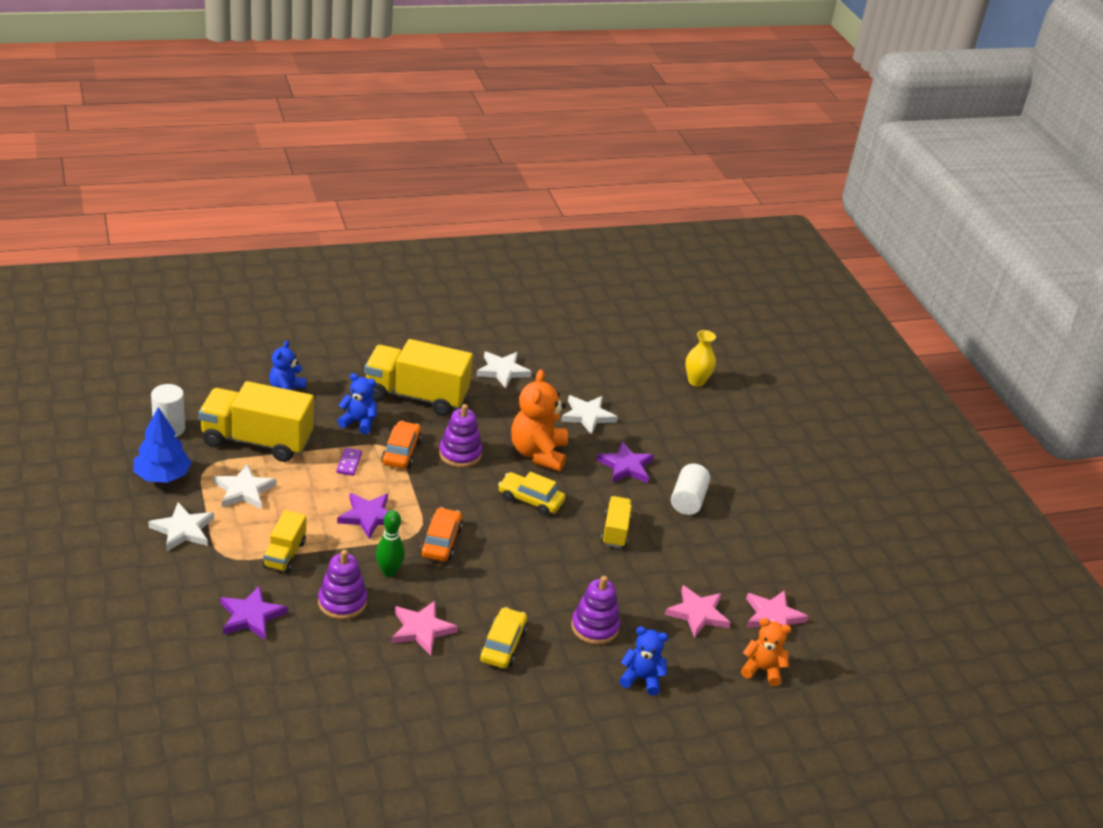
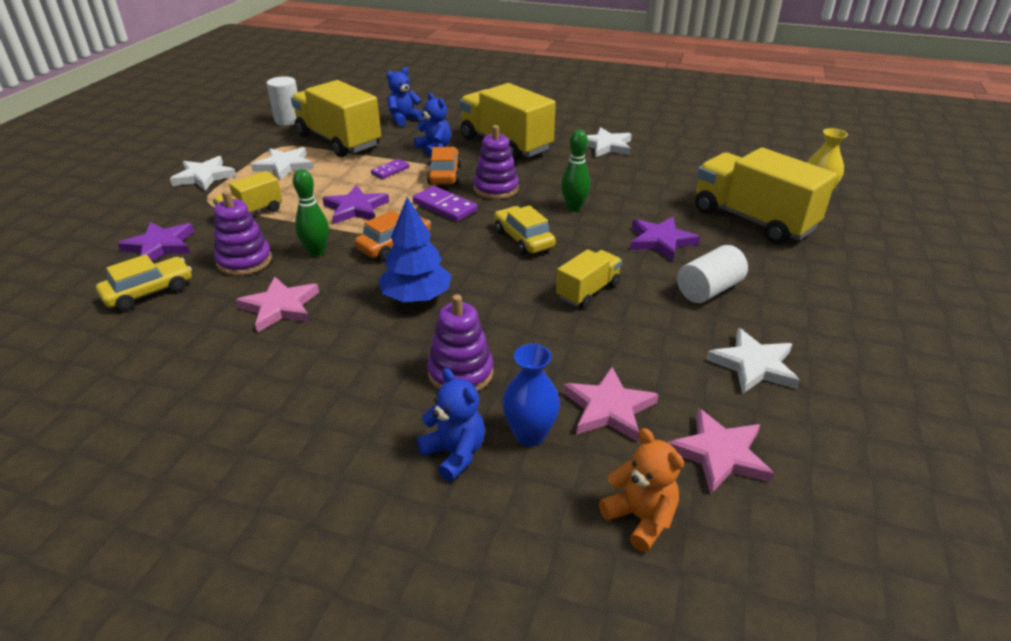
camera: 40 degrees right, 0 degrees up
(162, 476) = (241, 143): blue tree -> blue tree (416, 297)
(401, 452) = (444, 175): orange car -> orange car turned 45 degrees counterclockwise
(439, 488) = (444, 207): none -> purple domino
(502, 645) = (338, 351): yellow car -> yellow car (149, 292)
(538, 453) = (574, 207): orange teddy bear -> green bowling pin
(587, 416) = (659, 193): white star -> white star (754, 365)
(670, 649) = (530, 434): none -> blue vase
(671, 422) = (752, 220): none -> yellow truck

